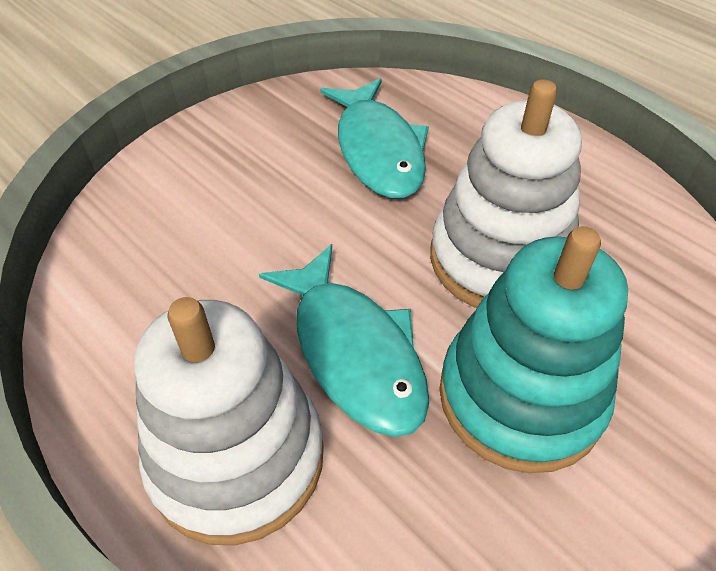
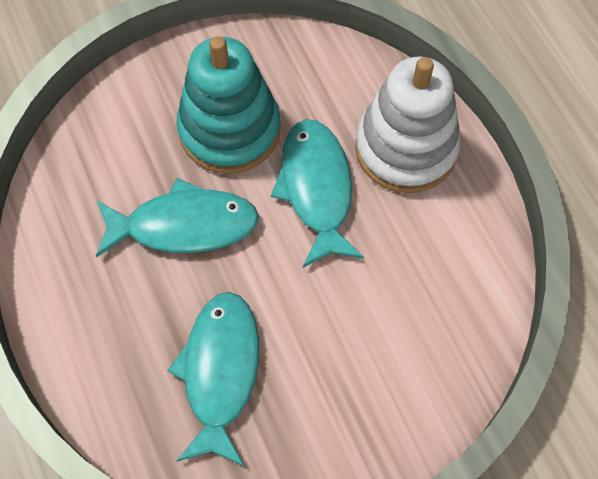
camera: 160 degrees left, 15 degrees up
(499, 259) = (184, 225): white stacking toy -> turquoise fish

